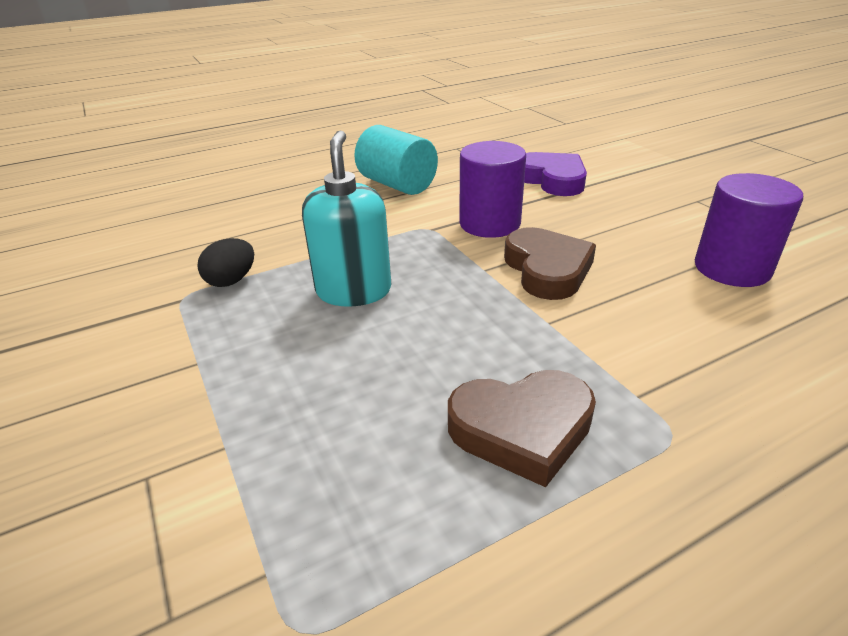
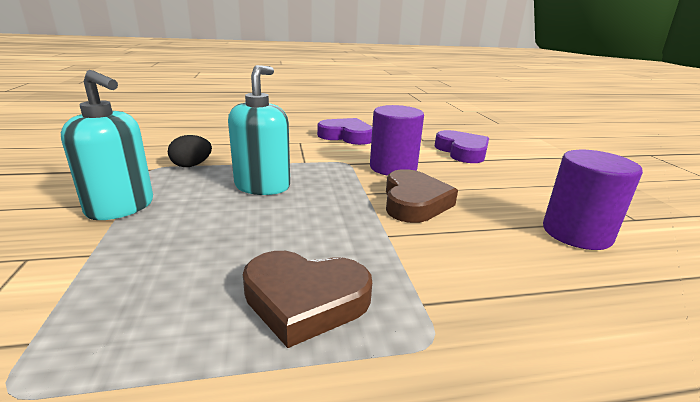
camera: 15 degrees right, 10 degrees down
(198, 370) = (121, 207): none -> turquoise soap dispenser
(397, 185) = (346, 136): turquoise cylinder -> purple heart

